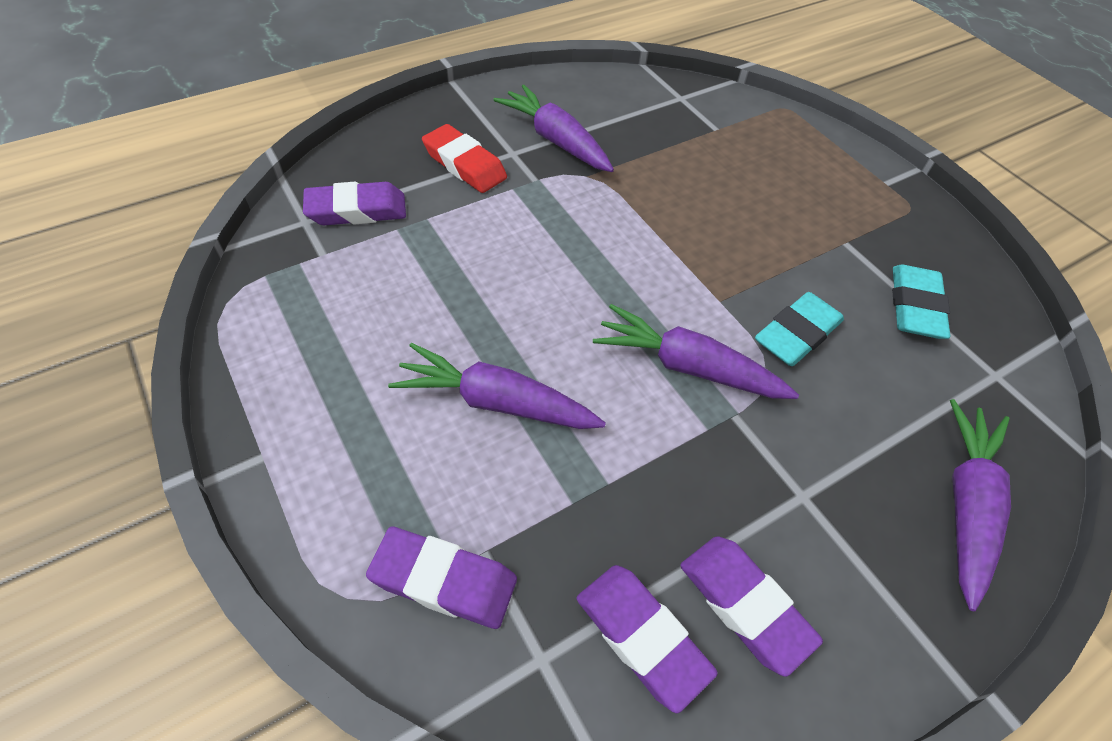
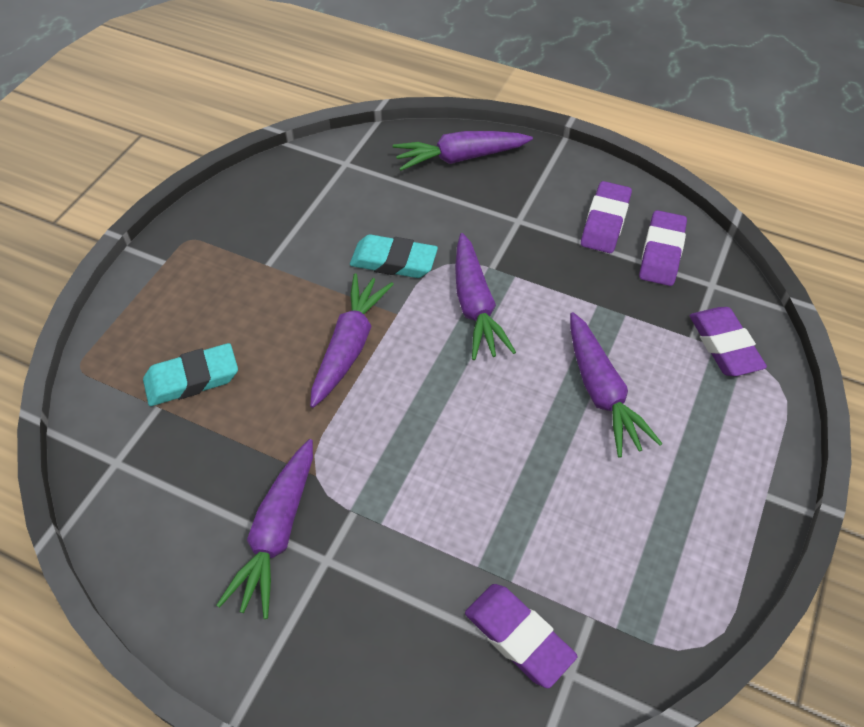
camera: 120 degrees left, 0 degrees up
(464, 165) = (378, 590): red eraser -> none
(701, 250) = (349, 346): none -> purple carrot
(915, 307) = (312, 211): turquoise eraser -> turquoise eraser (192, 379)

